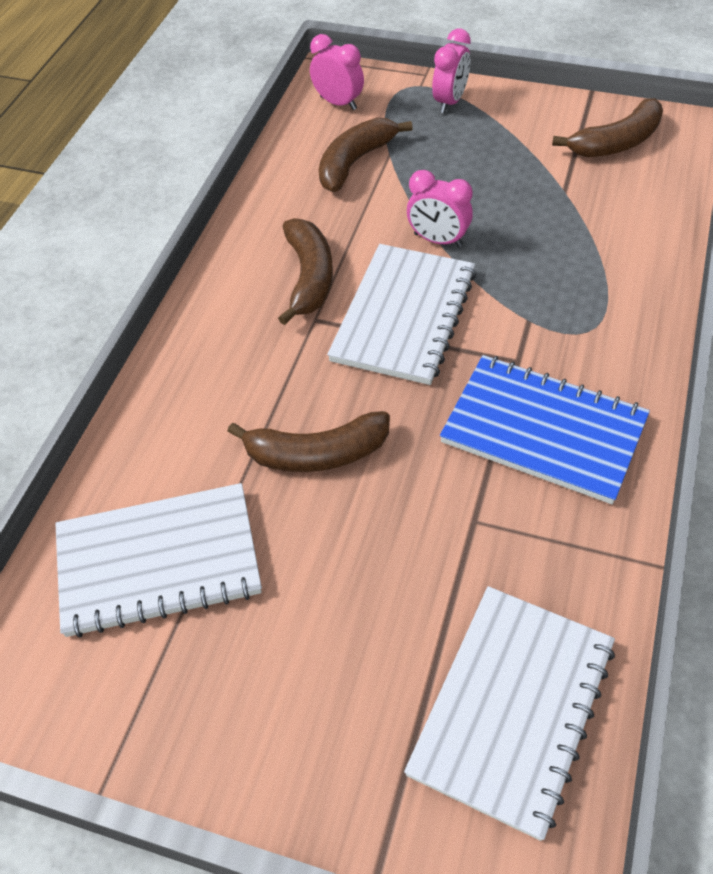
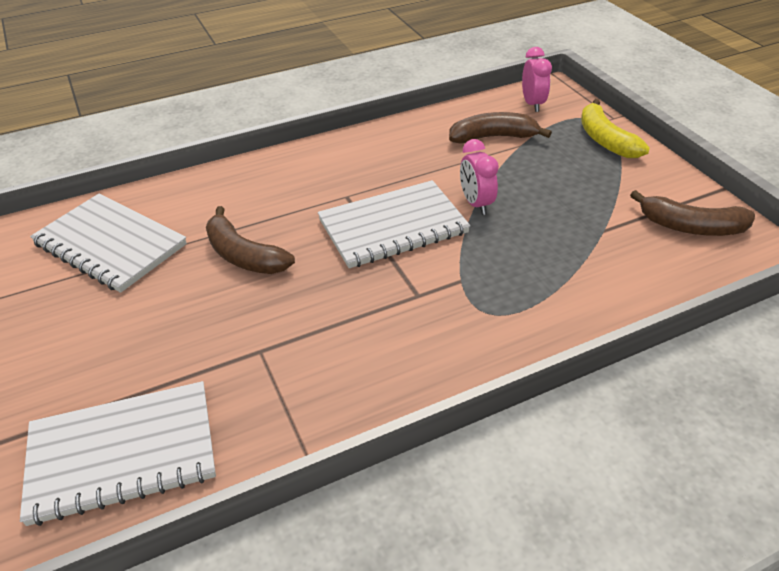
camera: 45 degrees right, 10 degrees down
(309, 278) = (375, 175): brown banana -> none
(450, 102) = (605, 140): pink clock -> yellow banana
(543, 431) = (370, 340): blue notebook -> none

